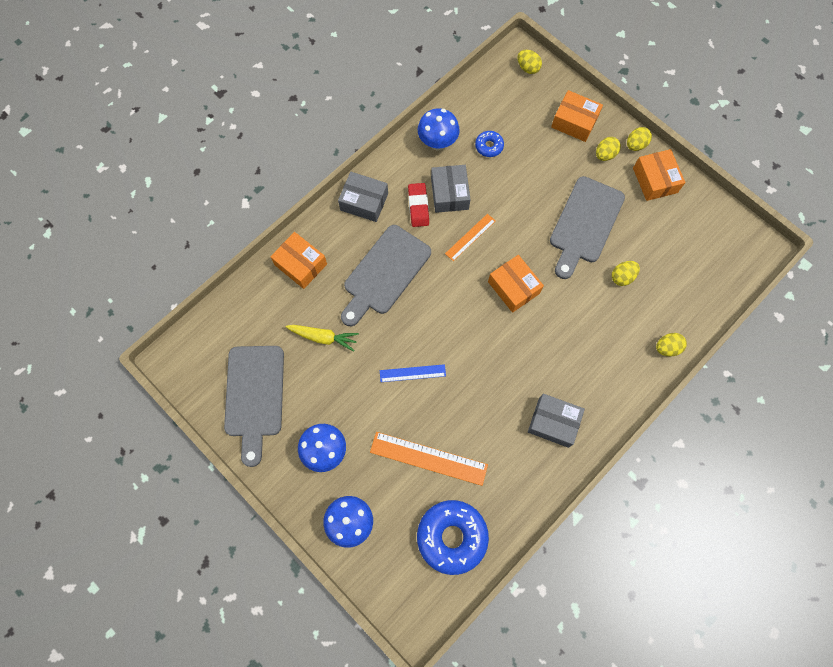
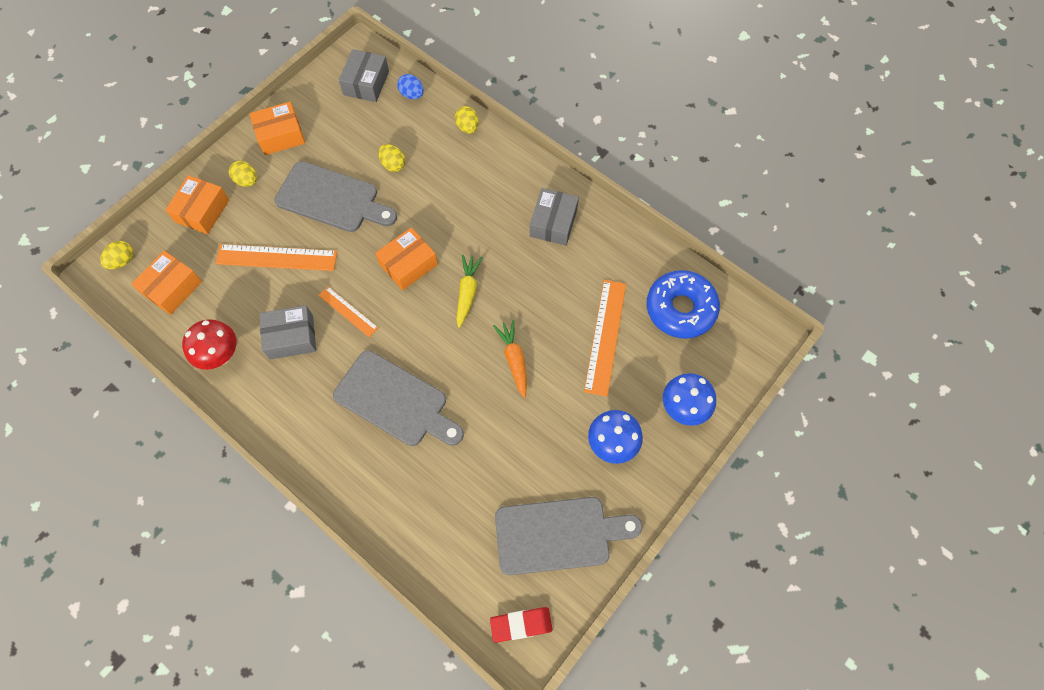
camera: 95 degrees left, 5 degrees down
(300, 264) = (386, 502): orange box -> orange box (172, 288)
(323, 337) = (479, 463): yellow carrot -> yellow carrot (467, 292)
(364, 202) = (300, 434): grey box -> grey box (366, 83)
(412, 373) = (514, 360): blue ruler -> orange carrot
(418, 206) = (307, 370): red eraser -> red eraser (521, 624)
(437, 143) = (220, 355): blue mushroom -> red mushroom
(489, 146) = (229, 298): blue donut -> none
(525, 180) = (276, 257): none -> orange ruler
(635, 145) = (236, 152): yellow egg -> none
(706, 296) = (412, 94): none -> blue egg

